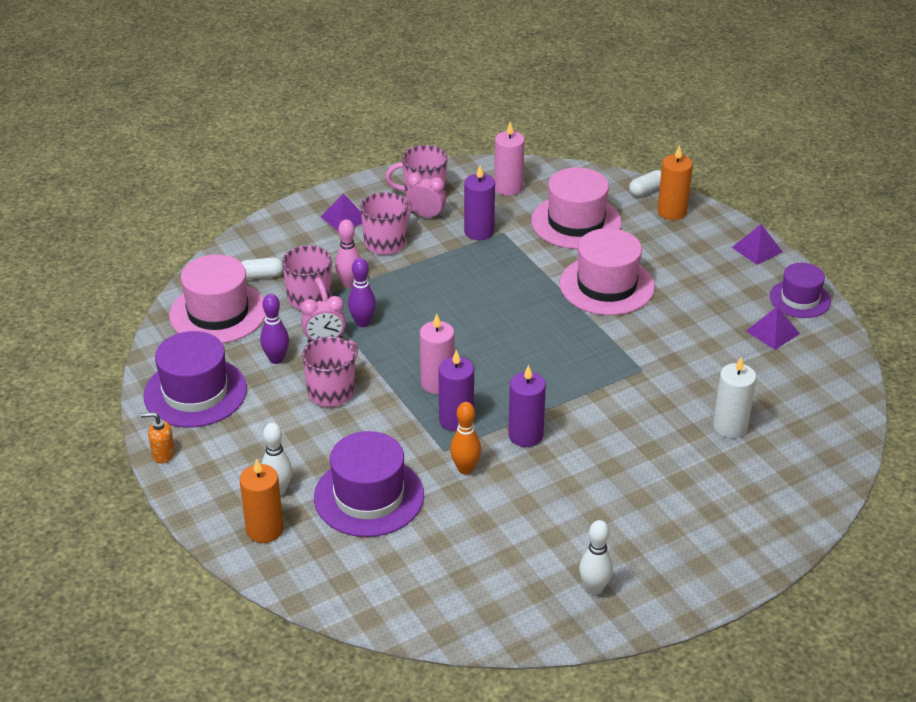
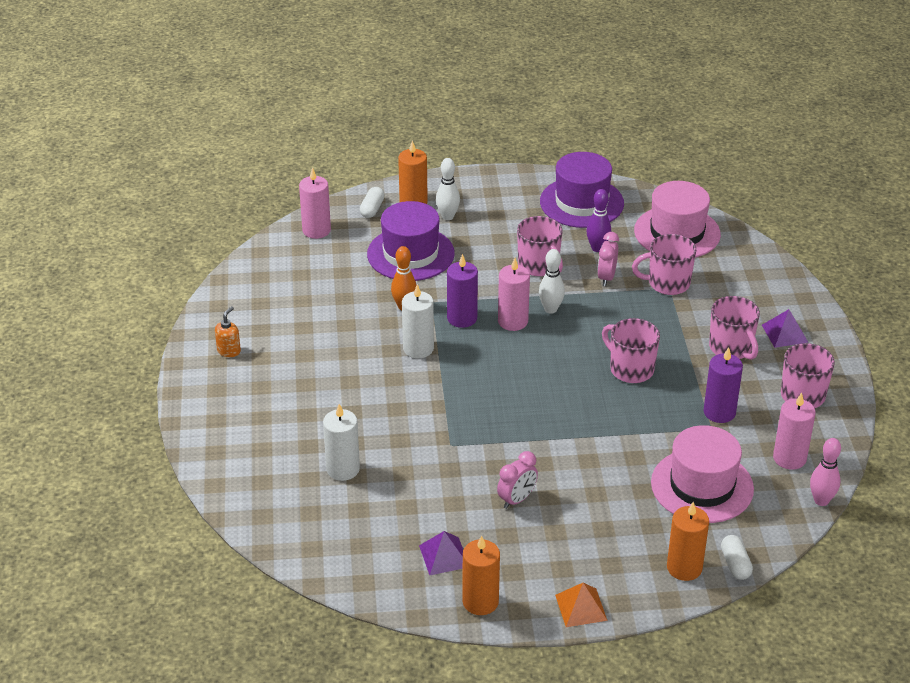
camera: 115 degrees right, 0 degrees up
(163, 454) = (521, 176): orange soap dispenser -> orange soap dispenser (229, 351)
(261, 276) = (717, 265): white capsule -> white capsule (372, 209)
(349, 283) = (679, 310): pink bowling pin -> pink bowling pin (821, 500)
(362, 323) = (618, 303): purple bowling pin -> none
(370, 597) = (316, 230): none -> pink candle
(426, 216) = (764, 386): pink clock -> pink clock (517, 499)
(457, 292) = (630, 369): none -> pink mug
(525, 435) = (418, 348): purple candle -> white candle
(594, 588) = (240, 329): white bowling pin -> white bowling pin (550, 309)
(606, 285) = (584, 468): pink hat -> none
(757, 249) = (581, 607): purple pyramid -> orange pyramid
(800, 299) = (480, 602): purple hat -> orange candle

